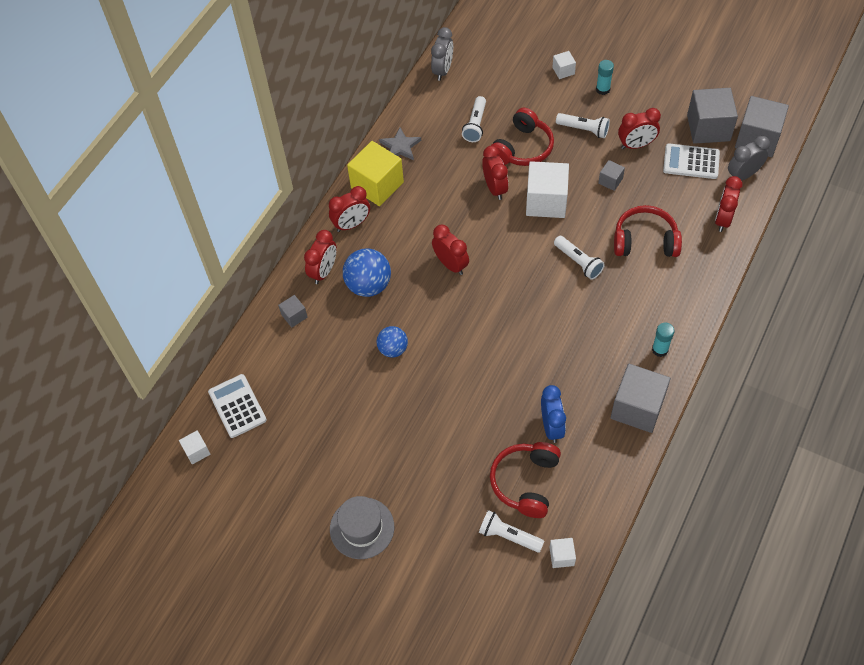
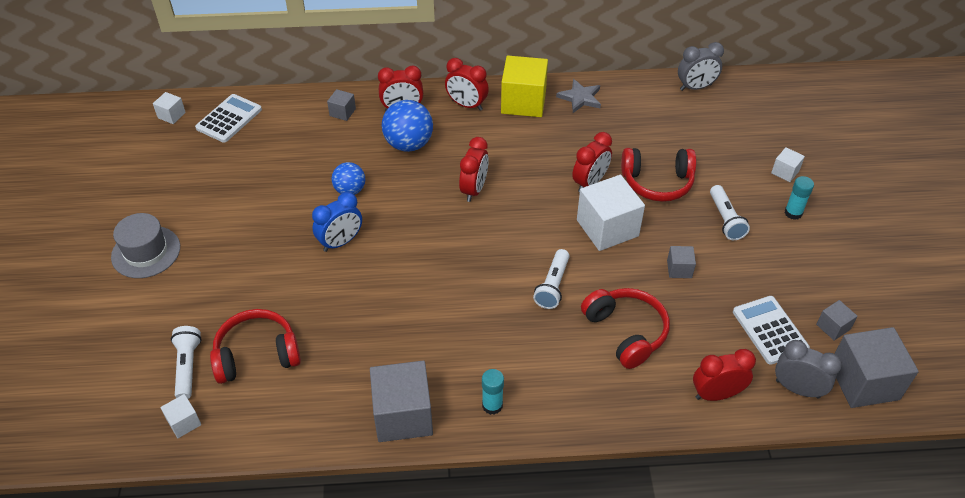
camera: 55 degrees right, 10 degrees down
(475, 125) = (653, 137): white flashlight -> none
(551, 427) = (335, 348): blue clock -> blue clock (340, 242)
(636, 145) = (746, 271): red clock -> none
(708, 128) = (833, 327): grey cube -> grey cube, size x0.48

